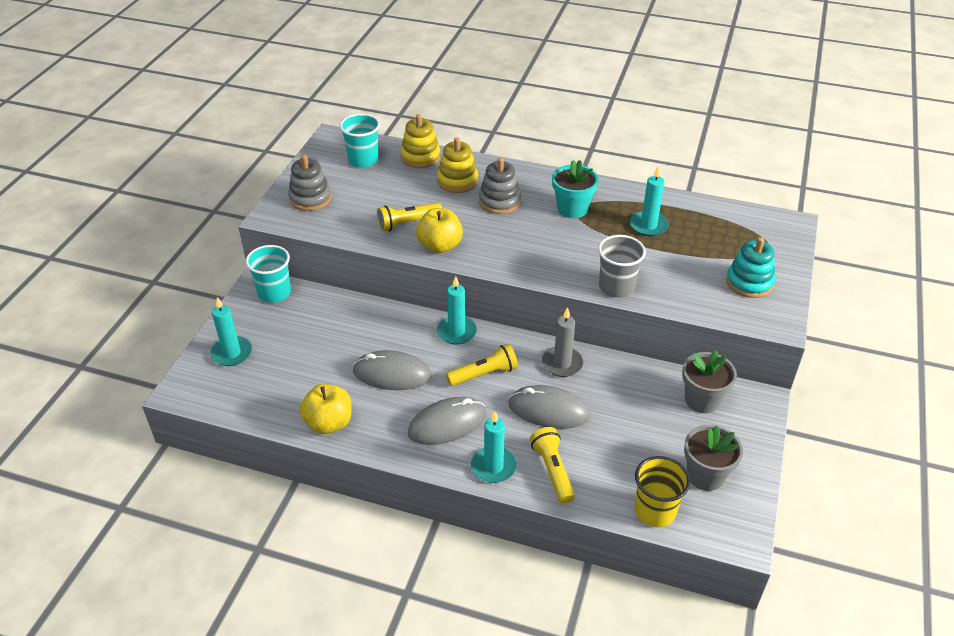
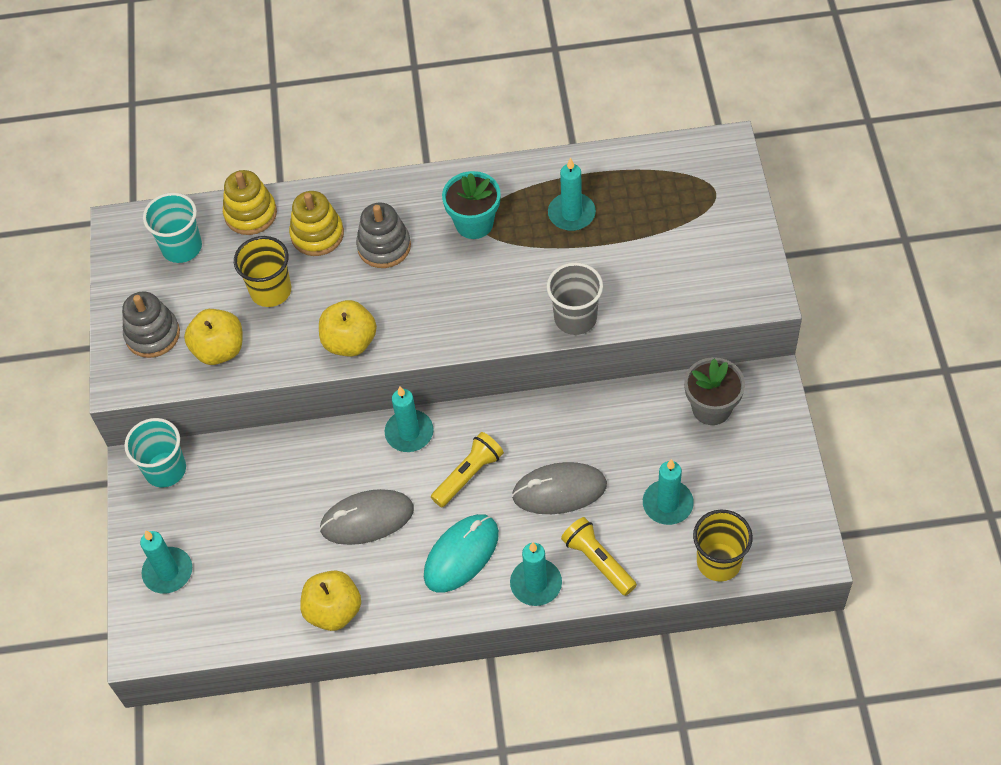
camera: 20 degrees left, 15 degrees up
(348, 221) = (219, 350): none -> yellow apple
(405, 200) = (271, 291): none -> yellow cup
(408, 223) = (293, 324): yellow flashlight -> none
(447, 424) = (461, 554): grey mouse -> turquoise mouse
(562, 363) = (545, 425): grey candle -> none
(632, 452) = (667, 504): none -> turquoise candle
(705, 475) = (751, 498): grey flower pot -> none
(749, 282) = (713, 252): turquoise stacking toy -> none

